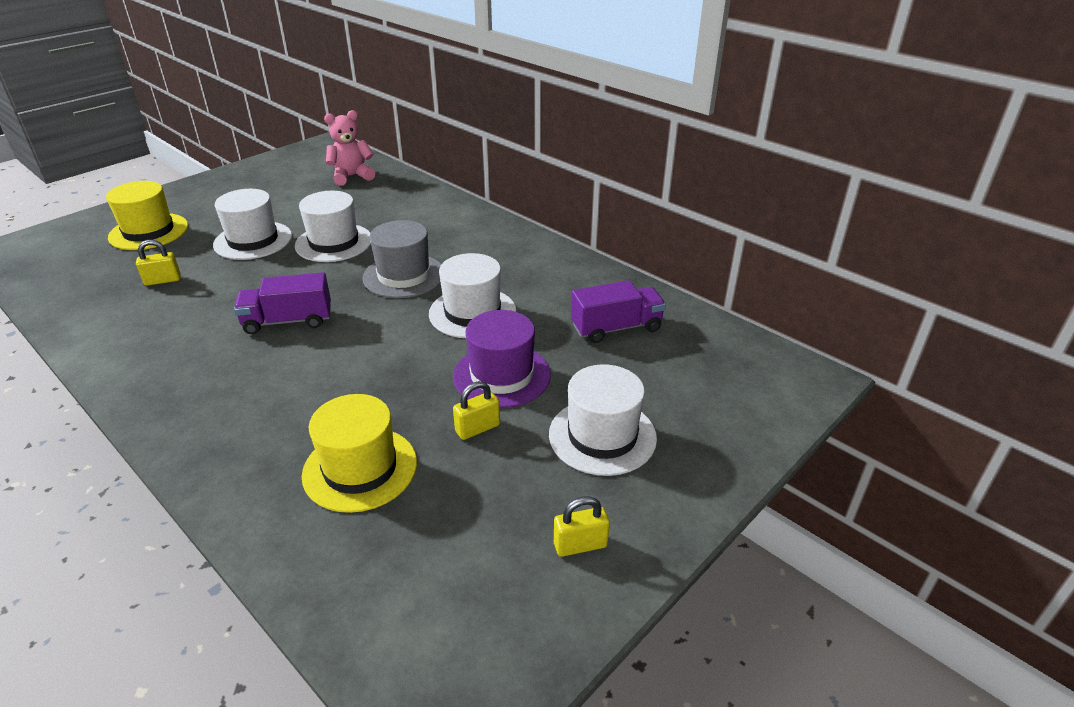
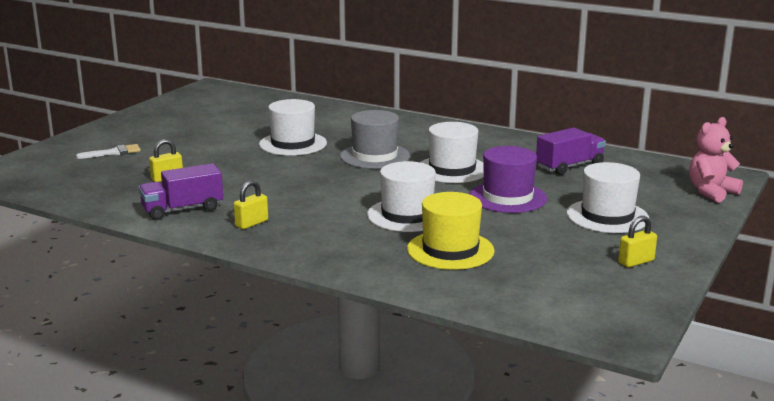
camera: 15 degrees left, 15 degrees down
(148, 231) = (113, 152): yellow hat -> white brush
(253, 240) = (218, 149): white hat -> white hat (407, 215)
(288, 321) = (307, 189): purple truck -> purple truck (183, 210)
(352, 176) = (261, 104): pink teddy bear -> pink teddy bear (711, 192)
(477, 428) = (516, 223): yellow padlock -> yellow padlock (251, 223)

